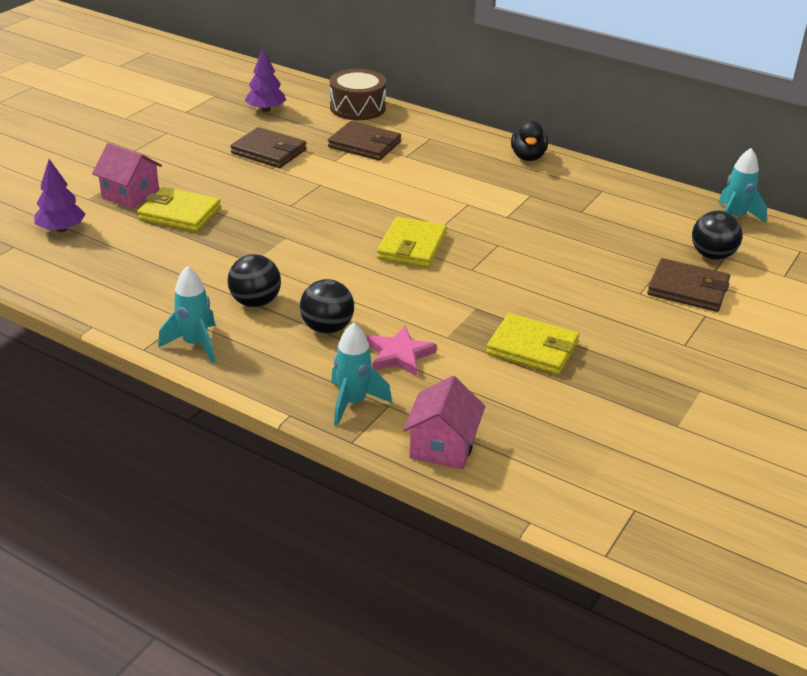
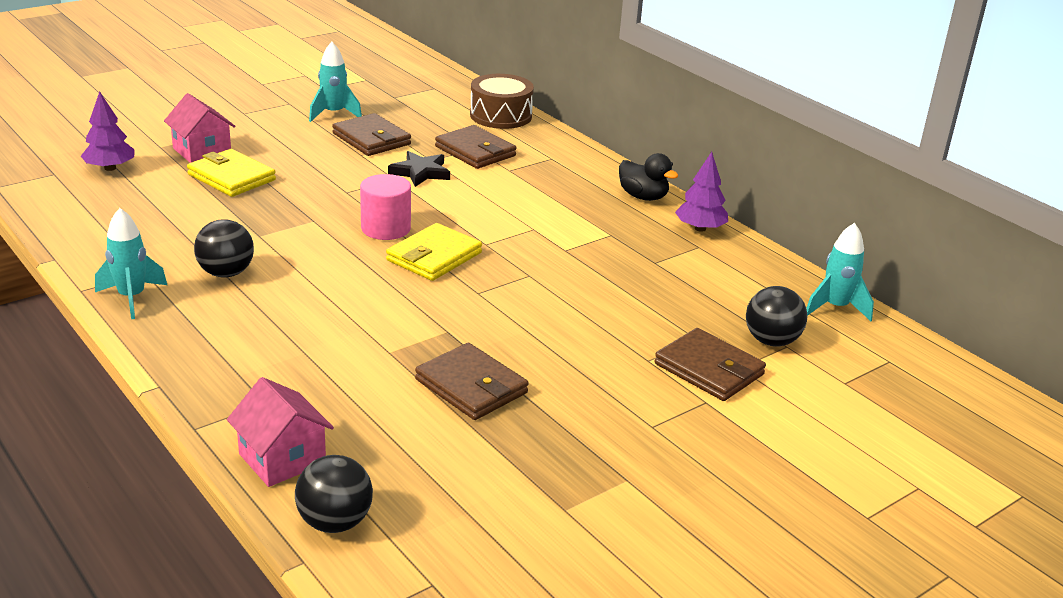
camera: 20 degrees right, 5 degrees down
(266, 109) = (405, 101): purple tree -> purple tree (700, 228)
(327, 328) = (273, 314): black ball -> black ball (335, 522)
(336, 174) = (420, 172): none -> black star
(352, 231) = (386, 228): none -> pink cylinder
(353, 403) = (231, 391): turquoise rocket -> turquoise rocket (334, 114)
(399, 355) = (322, 357): pink star -> none
(442, 446) = (282, 458): pink house -> pink house turned 75 degrees counterclockwise
(528, 157) = (643, 197): black duck -> black duck turned 75 degrees counterclockwise
(532, 348) = (471, 386): yellow wallet -> brown wallet

